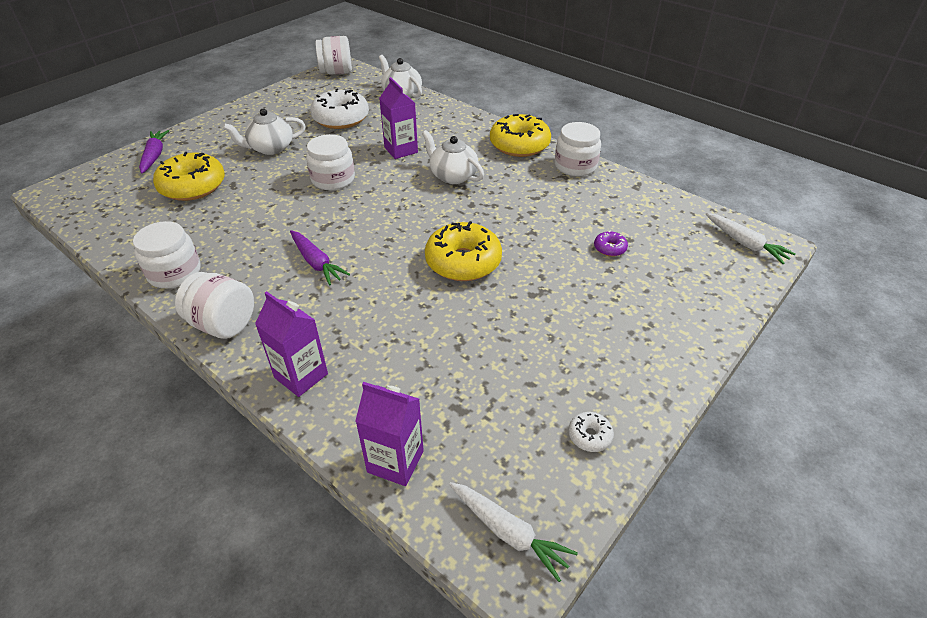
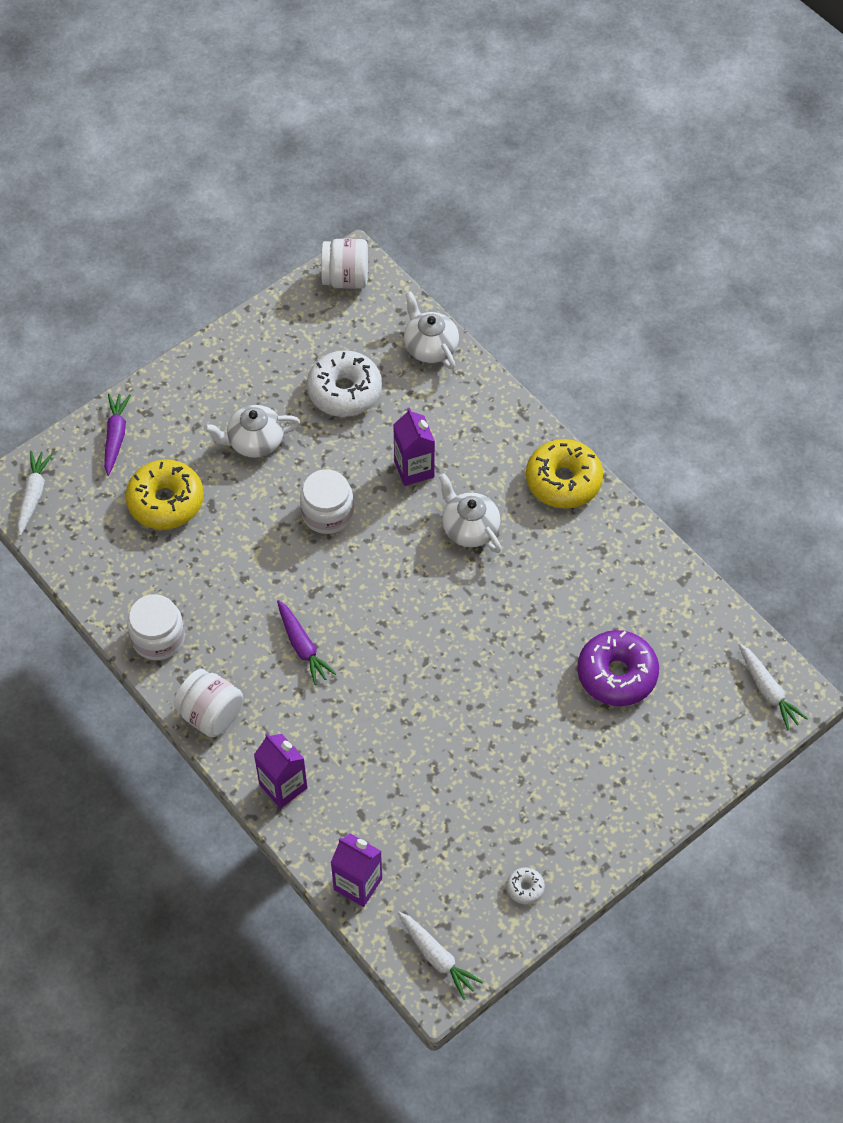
camera: 10 degrees right, 15 degrees up
(74, 194) = (33, 495): none -> white carrot
(463, 262) = (455, 669): yellow donut -> none
(575, 166) = (621, 532): white jar -> none
(609, 248) = (617, 674): purple donut -> purple donut, size x2.26

